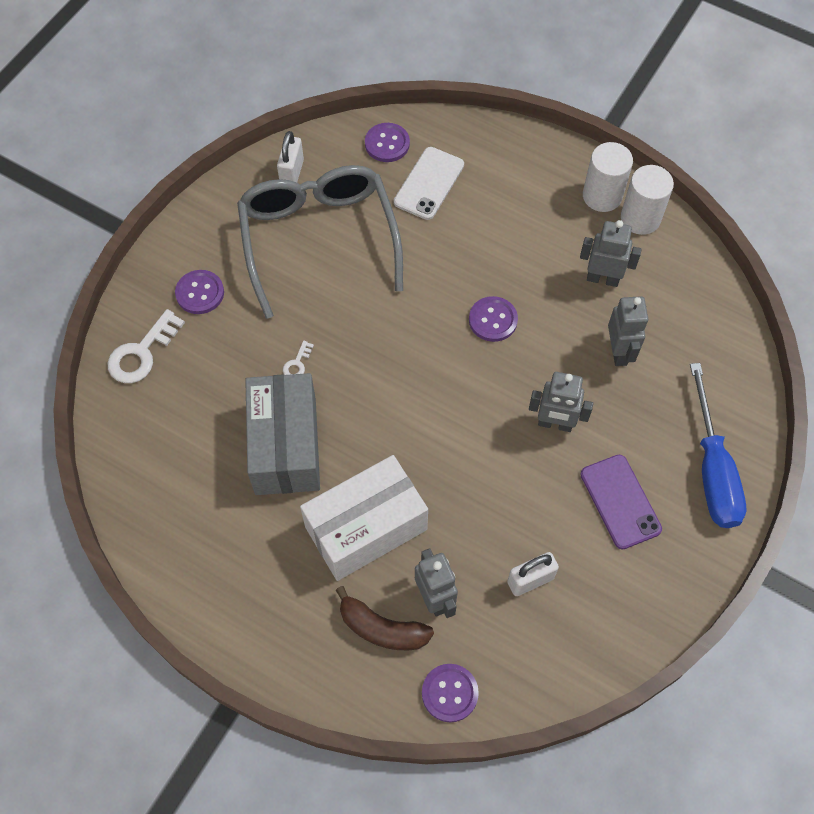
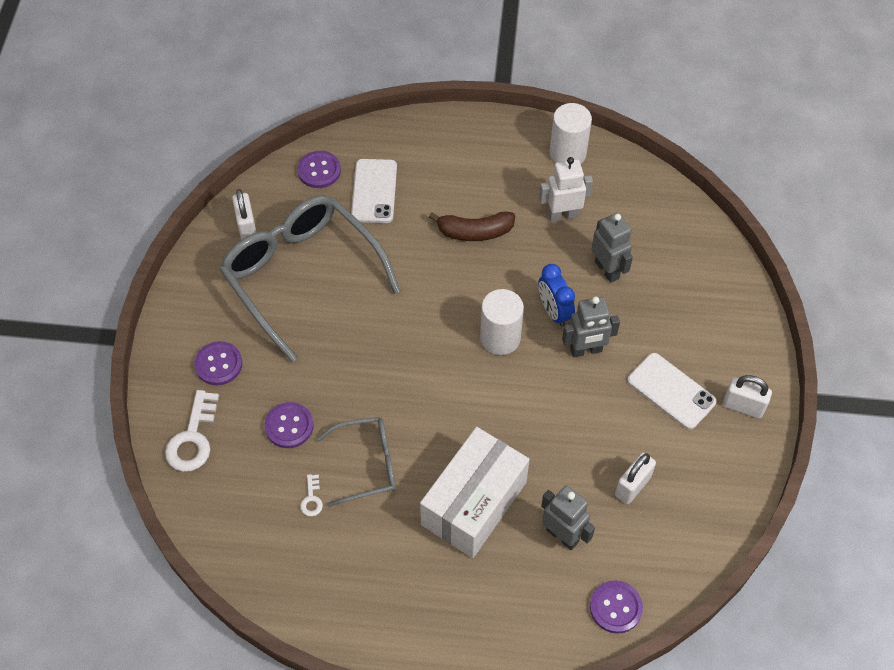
camera: 25 degrees left, 5 degrees down
(286, 446) = (367, 464): grey box -> grey glasses
(297, 363) = (340, 390): white key -> white key (311, 499)
(382, 629) = (532, 580): brown banana -> brown banana (475, 232)
(493, 320) = (489, 285): purple button -> purple button (289, 426)
(543, 372) = (554, 312): none -> blue clock
(602, 196) = (526, 147): white cylinder -> white cylinder (500, 338)
(602, 278) = (562, 215): grey robot -> white robot
(620, 501) = (671, 391): purple phone -> white phone
(687, 549) = (743, 406): none -> white padlock
(712, 469) = (730, 334): blue screwdriver -> none

